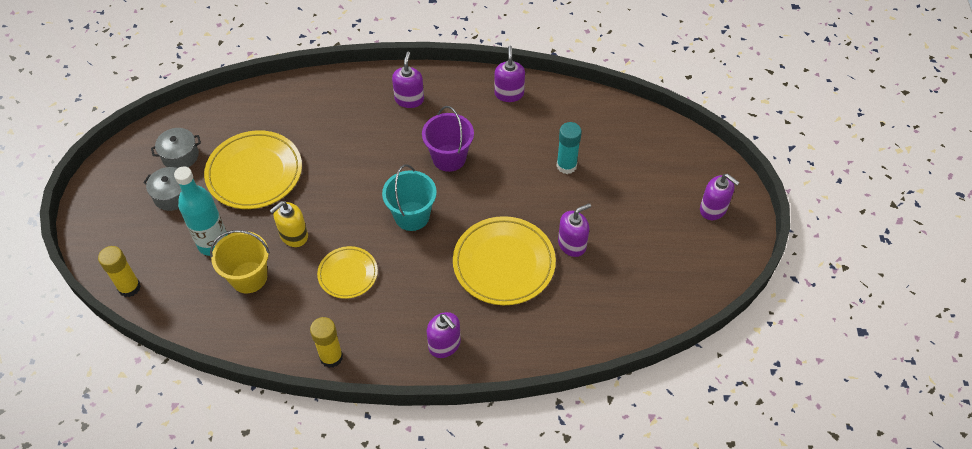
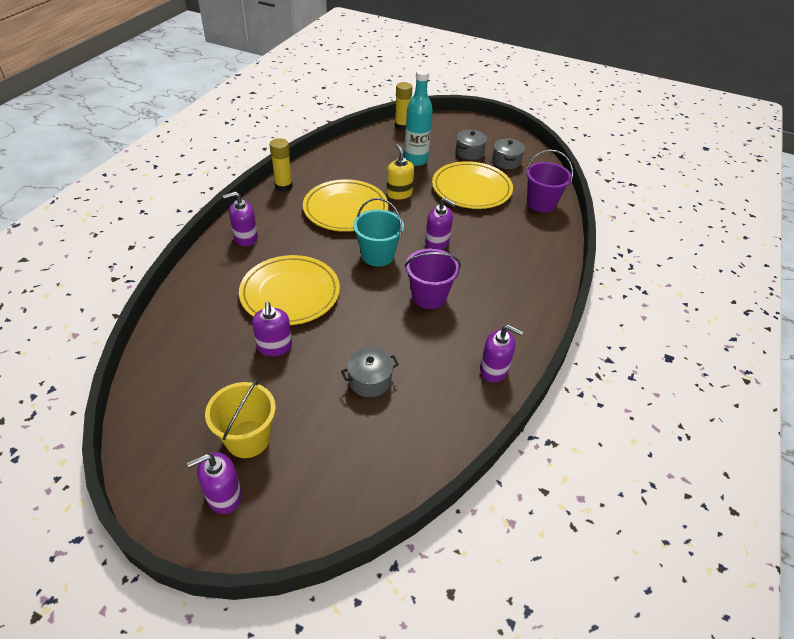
camera: 110 degrees right, 10 degrees down
(249, 277) = (376, 168): yellow bucket -> yellow bucket (248, 439)
(256, 108) = (541, 203): none -> purple bucket
(348, 274) = (345, 209): yellow plate -> yellow plate, size x1.72
(409, 99) = (516, 292): purple soap dispenser -> purple soap dispenser (437, 242)
(566, 165) = (369, 380): turquoise glue stick -> grey pot

